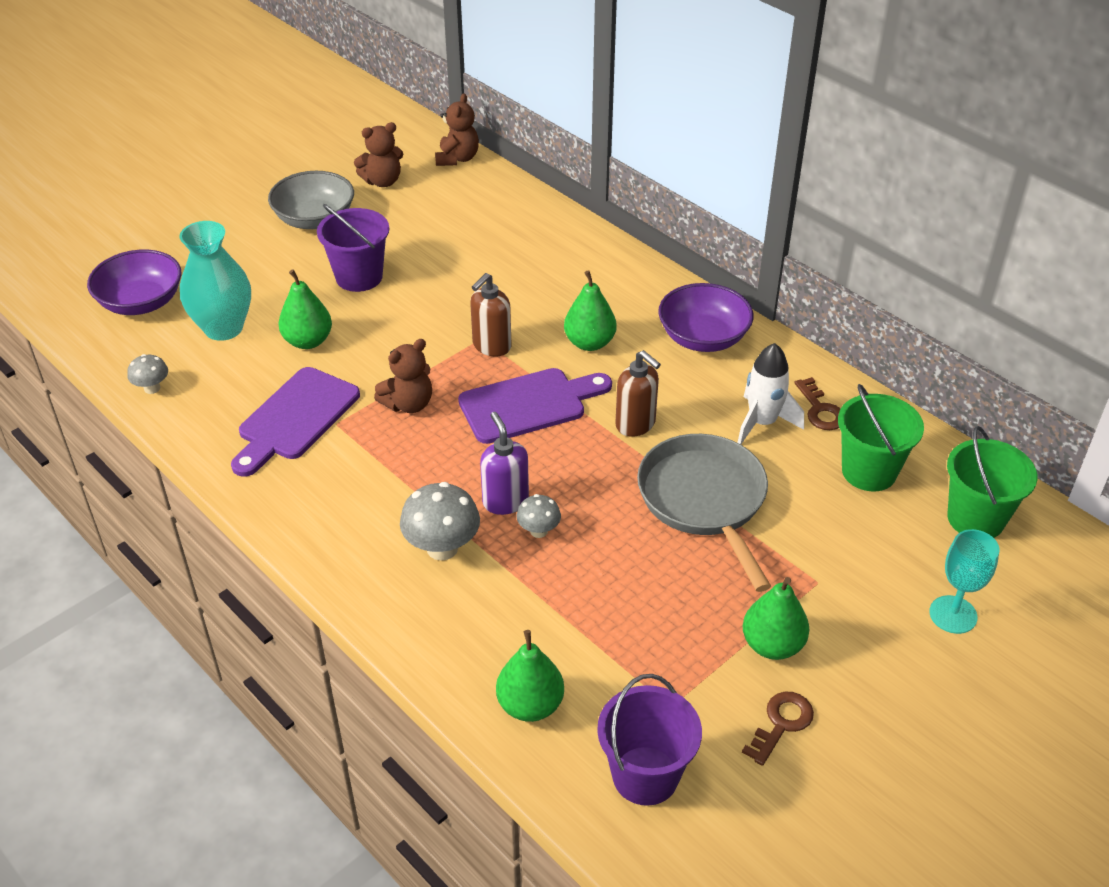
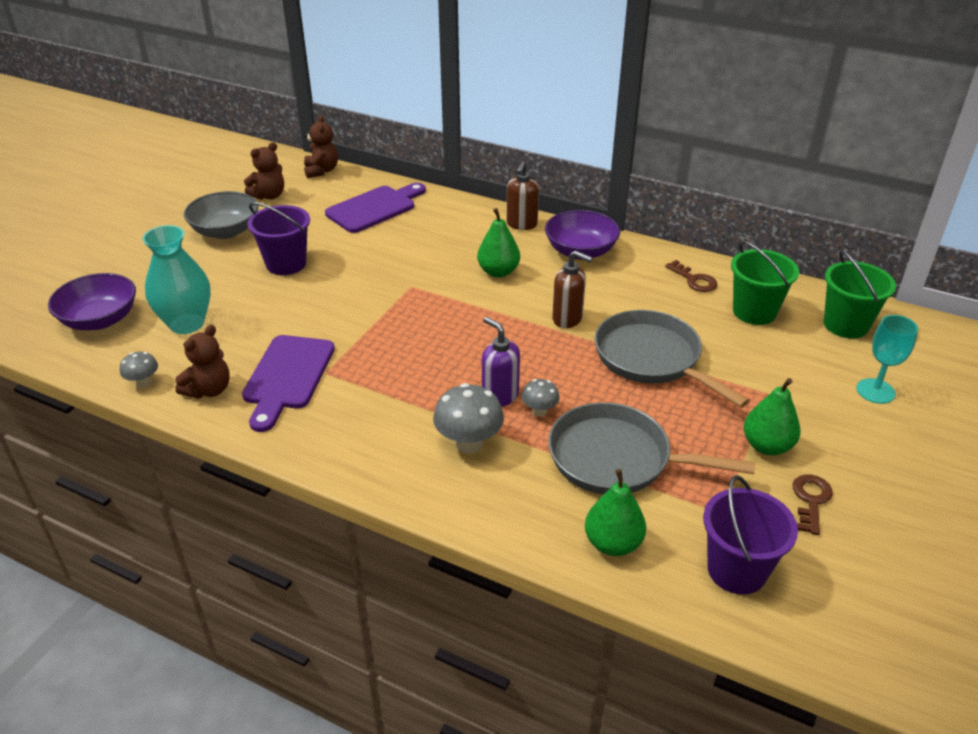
camera: 20 degrees left, 5 degrees down
(308, 341) = (267, 318): green pear -> none
(408, 404) = (379, 344): brown teddy bear -> brown teddy bear (209, 390)
(491, 346) = (423, 290): brown soap dispenser -> brown soap dispenser (521, 224)
(528, 404) = (477, 323): purple cutting board -> purple cutting board (374, 208)
(591, 611) = (617, 459): none -> grey pan
(762, 423) = (659, 297): white rocket -> none

